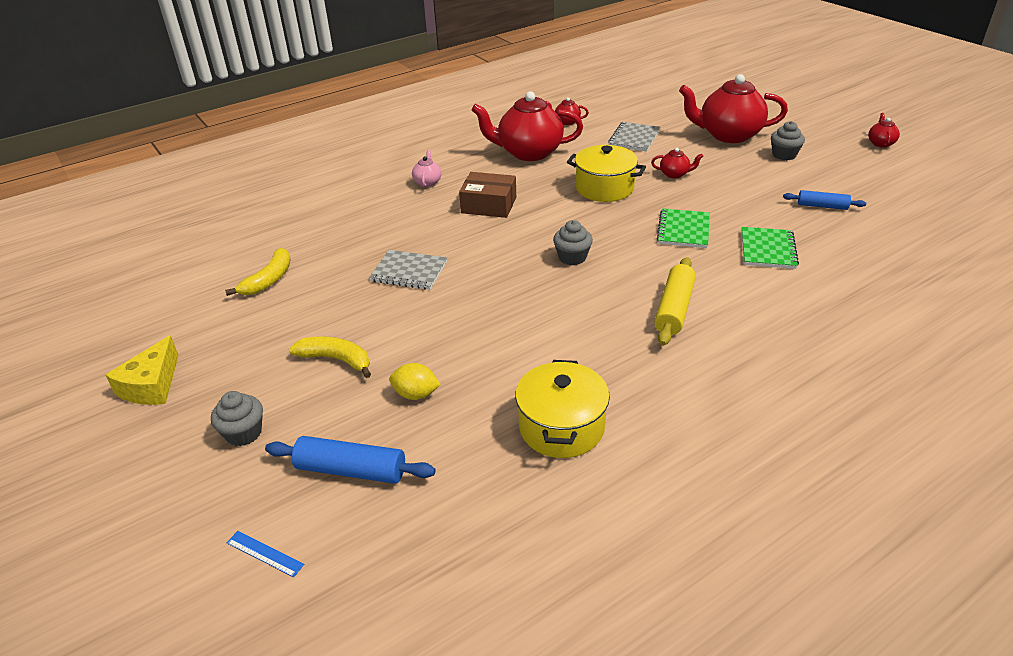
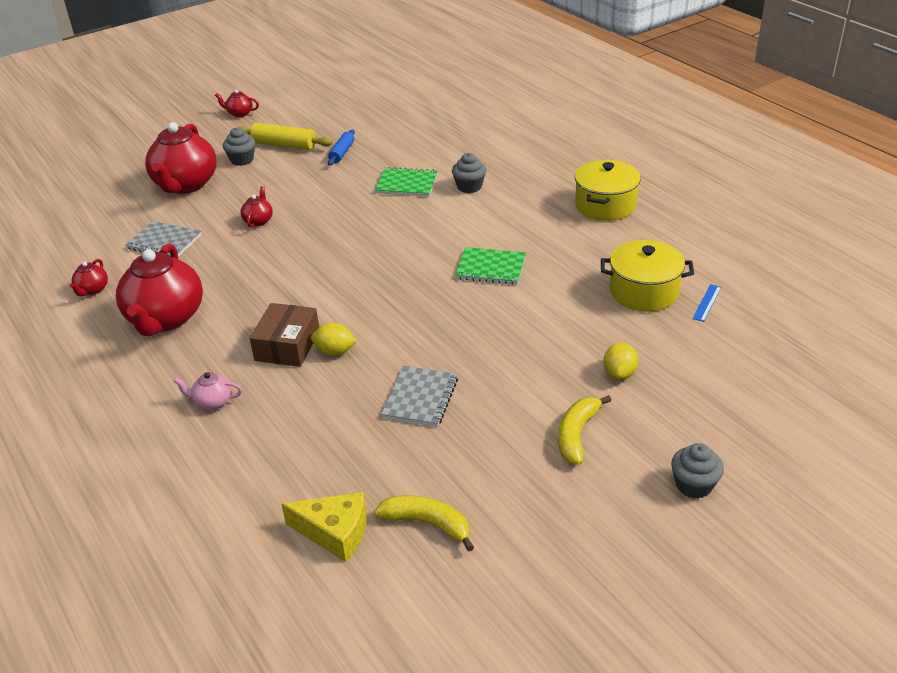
camera: 90 degrees left, 0 degrees up
(152, 385) = (639, 588): yellow cheese -> yellow cheese (335, 532)
(265, 553) = (821, 440): blue ruler -> blue ruler (707, 303)
(351, 470) = (719, 402): blue rolling pin -> none
(478, 227) = (335, 351): none -> yellow lemon
(572, 257) = (406, 286): grey cupcake -> grey cupcake (469, 187)
(604, 188) = (273, 264): yellow pot -> yellow pot (605, 205)
(674, 309) = (491, 234): yellow rolling pin -> yellow rolling pin (284, 145)
(683, 230) = (367, 222): green notebook -> green notebook (490, 268)

